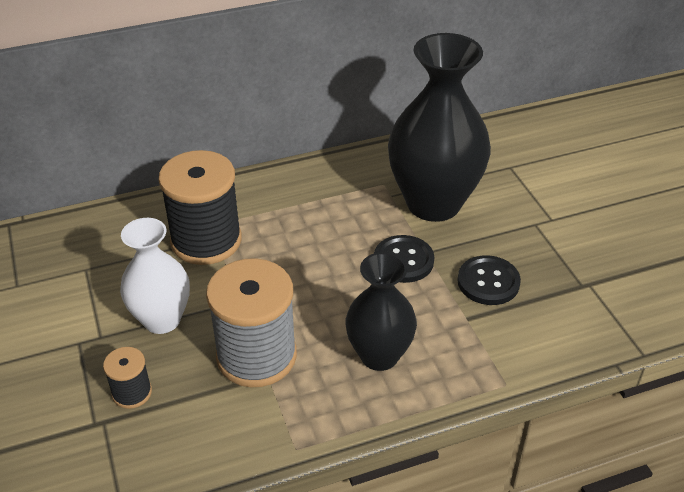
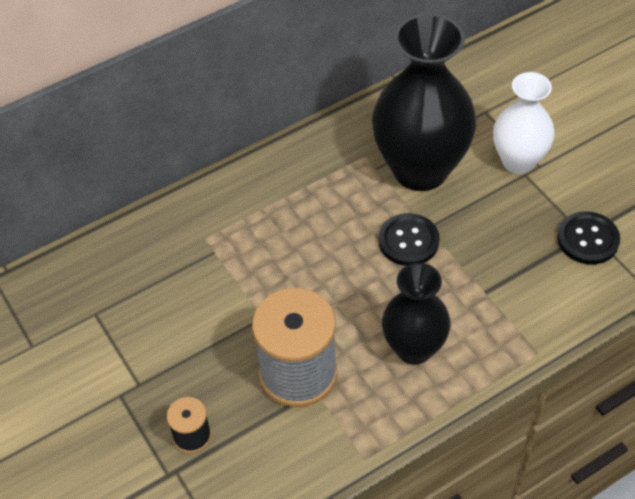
camera: 10 degrees left, 10 degrees up
(162, 320) = (193, 354): white vase -> white vase (518, 161)
(206, 240) = (206, 257): black spool -> none
(488, 282) = (496, 248): black button -> black button (588, 239)

